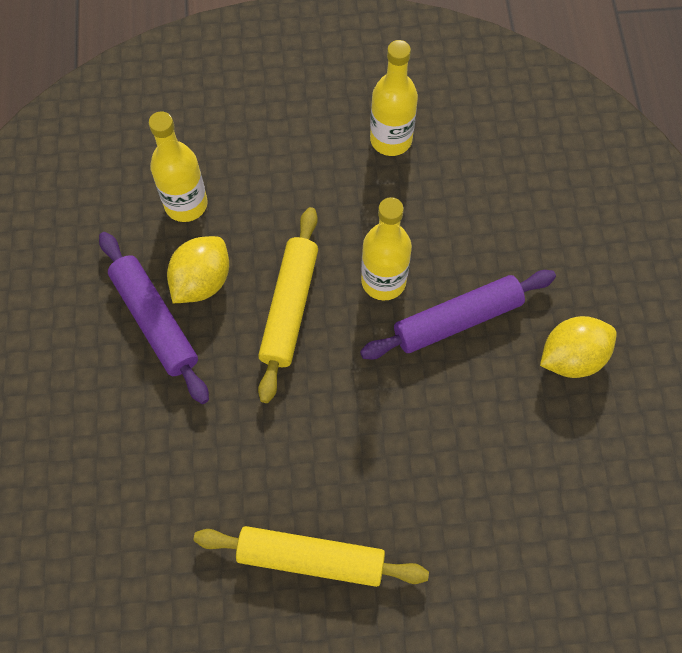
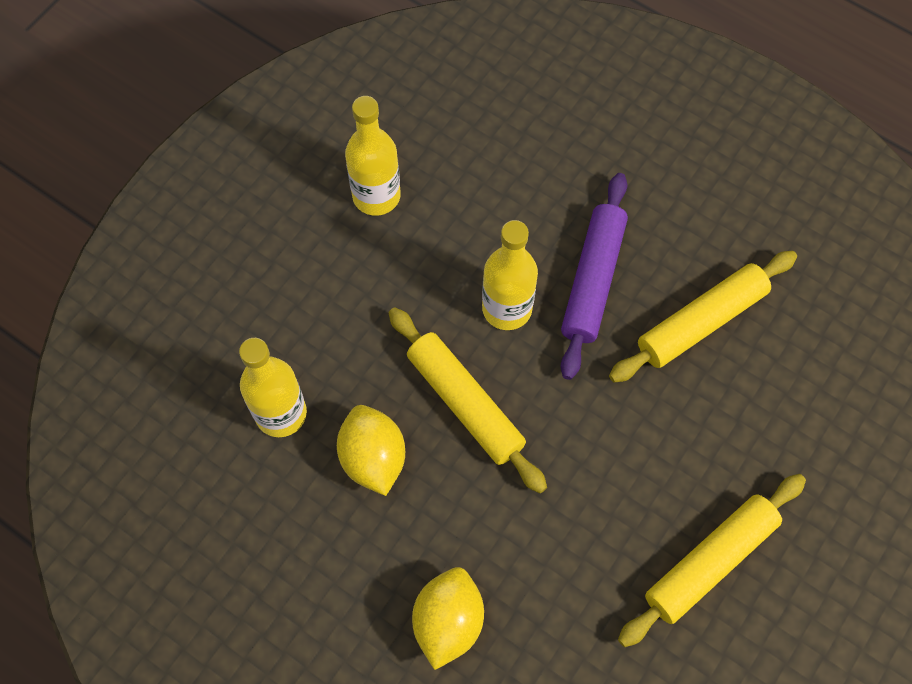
camera: 50 degrees left, 0 degrees up
(155, 321) = (377, 529): purple rolling pin -> none
(493, 417) = (701, 322): none -> yellow rolling pin
(571, 357) = (697, 223): yellow lemon -> yellow lemon (448, 621)

